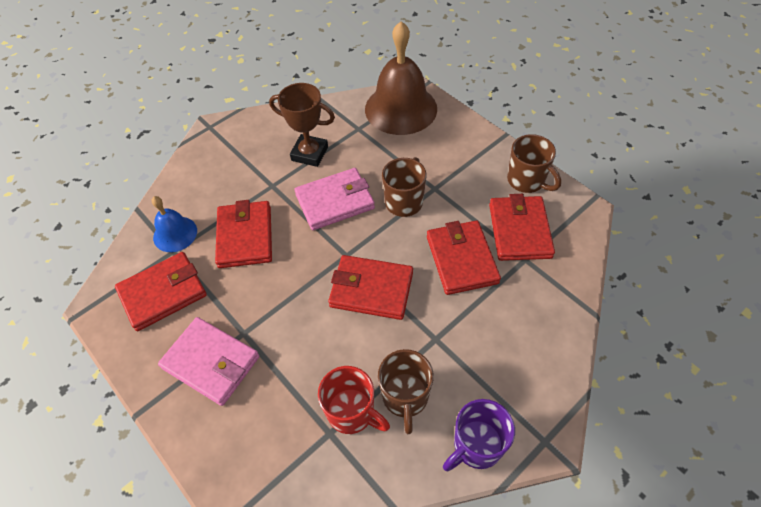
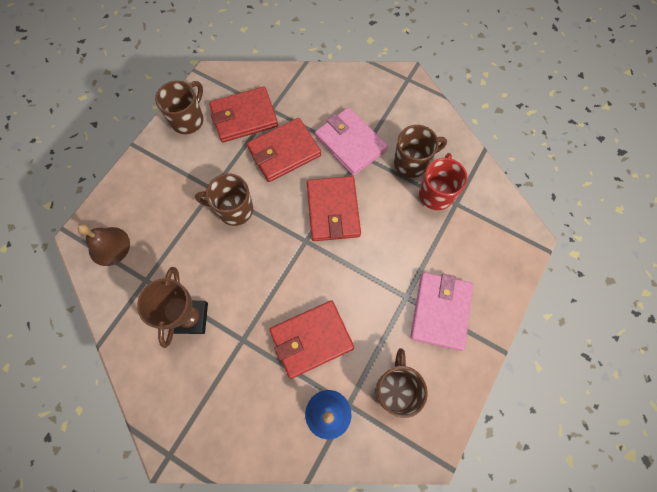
camera: 110 degrees left, 15 degrees up
(163, 293) = (395, 389): red wallet -> brown mug
(335, 201) = (248, 270): pink wallet -> pink wallet (350, 143)
(401, 108) = (109, 246): brown bell -> brown bell, size x0.52
(476, 446) = (426, 114): purple mug -> none

